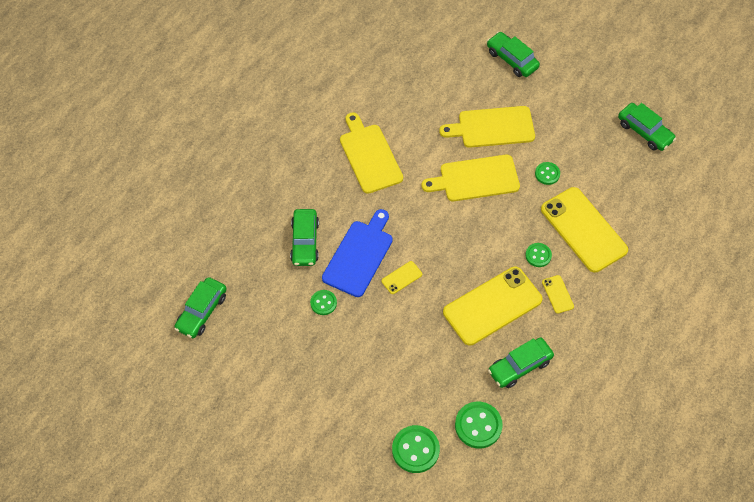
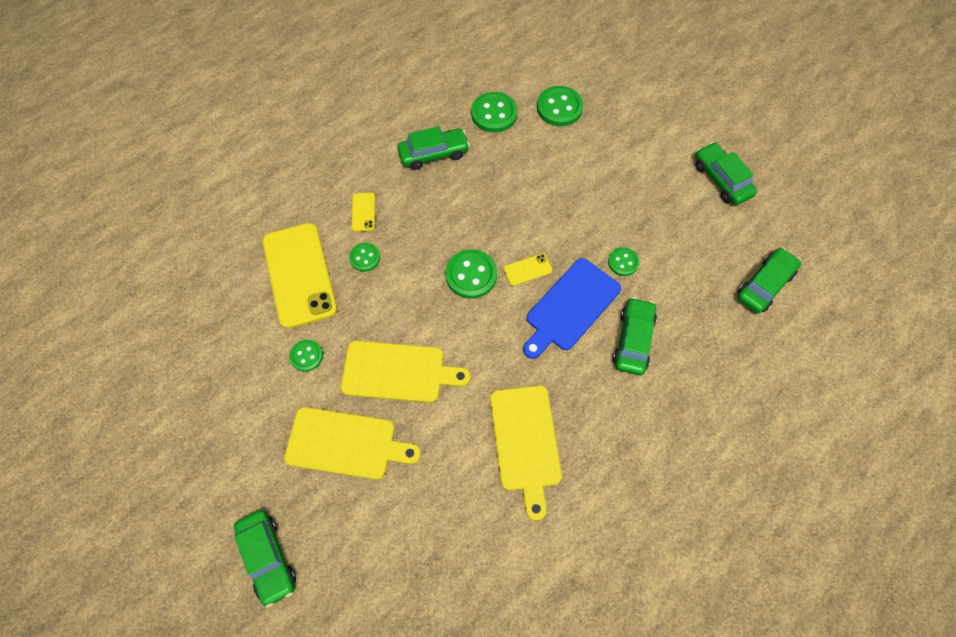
camera: 165 degrees left, 5 degrees up
(446, 262) = (471, 275): none -> green button
(492, 306) = (438, 216): yellow phone -> none
(644, 132) = (153, 384): green car -> green car (721, 179)

